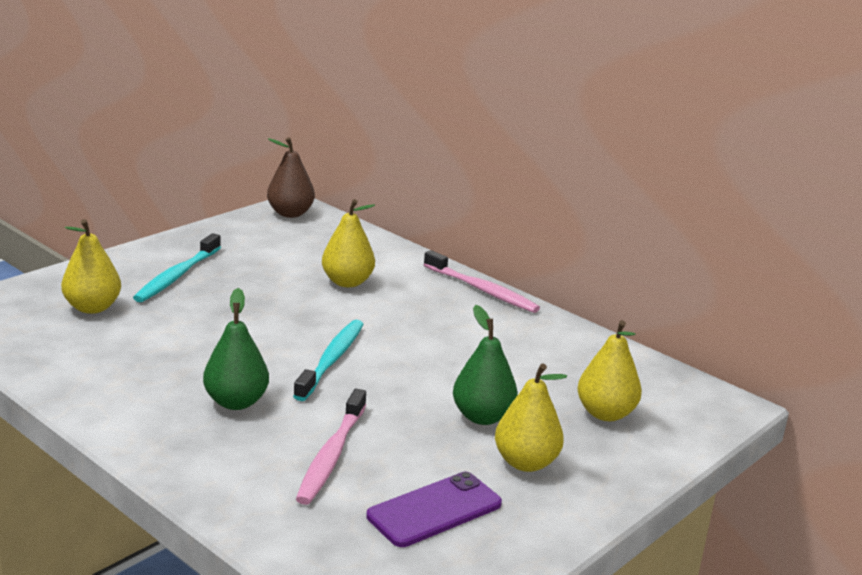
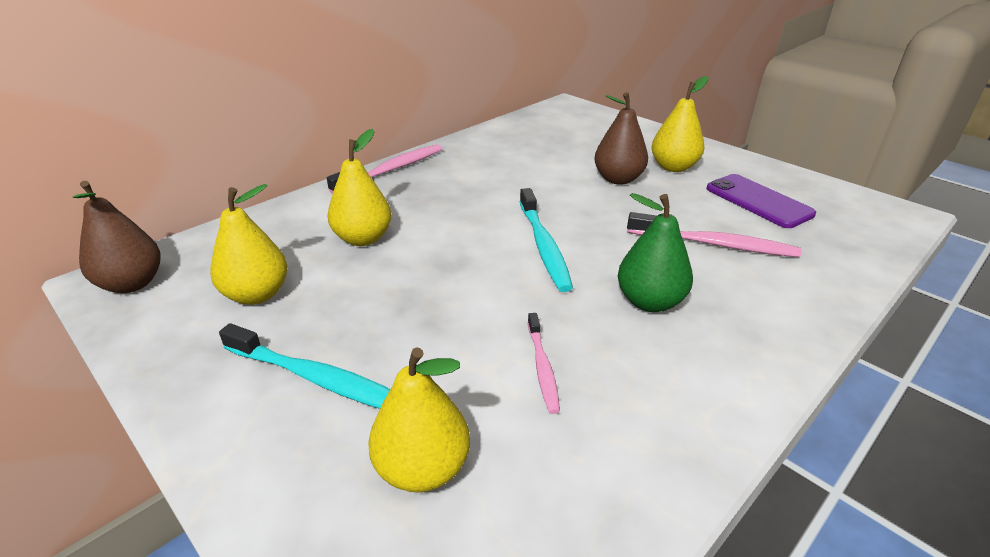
camera: 85 degrees left, 10 degrees up
(166, 348) = (542, 367): none -> pink toothbrush
(331, 360) = (543, 246): turquoise toothbrush -> turquoise toothbrush turned 120 degrees counterclockwise
(482, 417) = (618, 179): green pear -> brown pear
(605, 413) = (593, 138): yellow pear -> yellow pear (257, 294)

